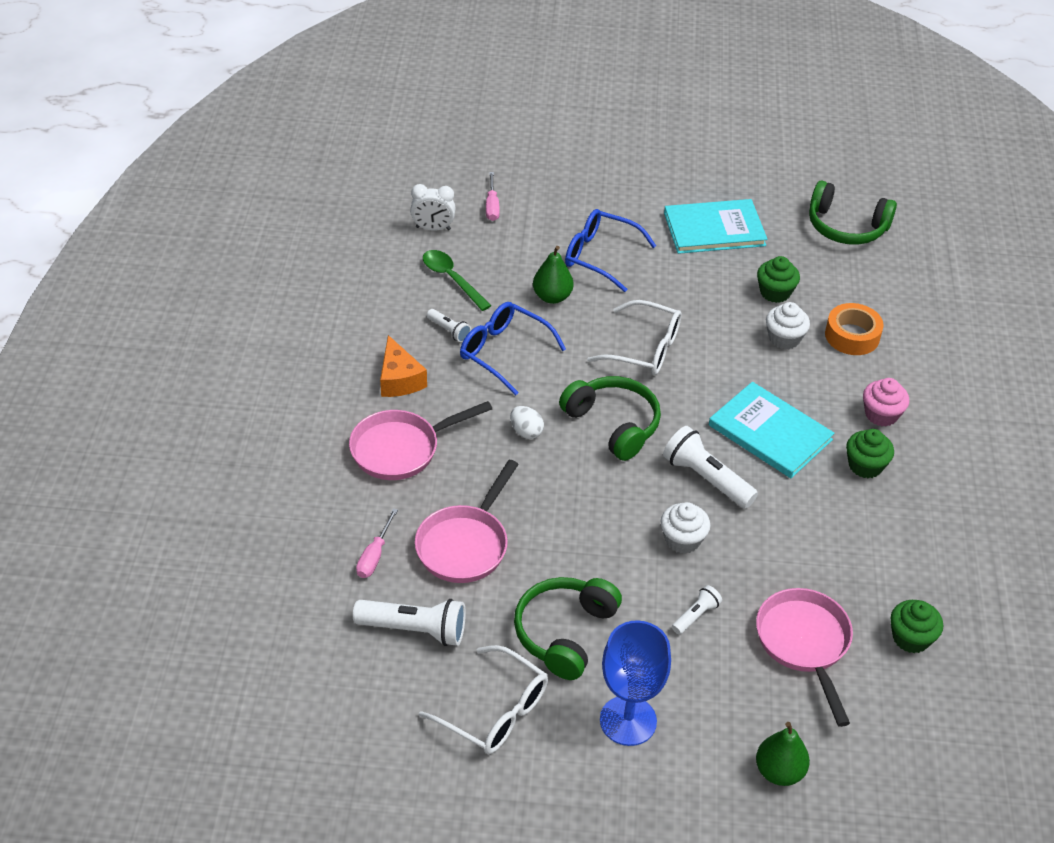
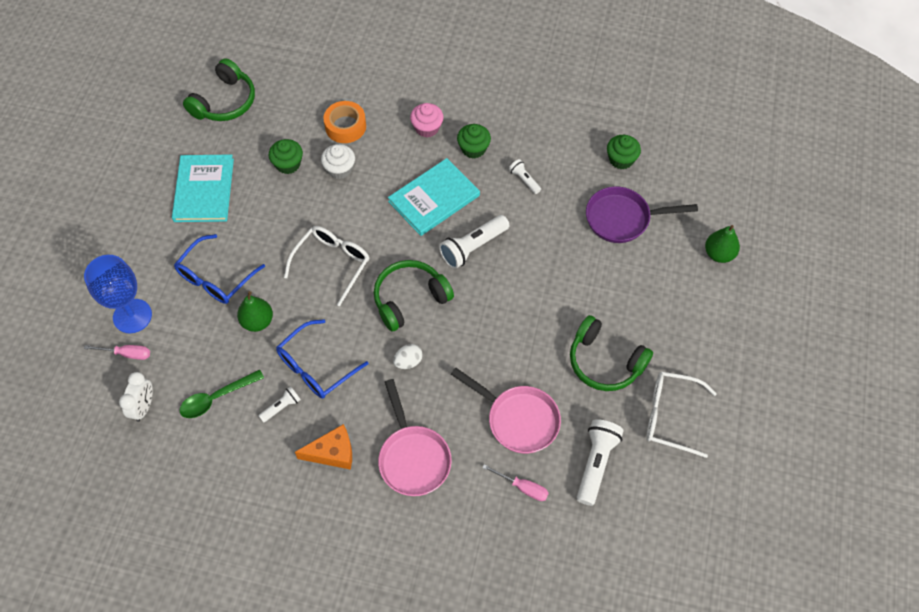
camera: 80 degrees left, 15 degrees up
(495, 712) = (670, 416): white glasses -> white glasses turned 120 degrees counterclockwise
(628, 720) = (679, 333): blue goblet -> blue goblet (132, 316)
(682, 540) = (528, 273): white cupcake -> none
(696, 615) = (595, 277): white flashlight -> white flashlight (524, 180)
(804, 644) = (622, 219): pink pan -> purple pan

